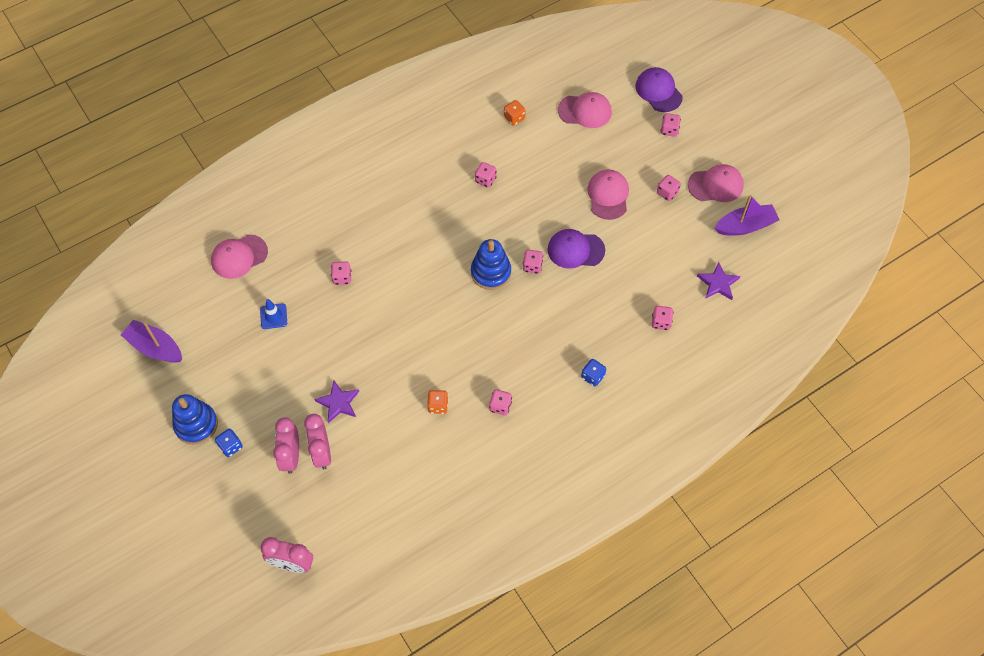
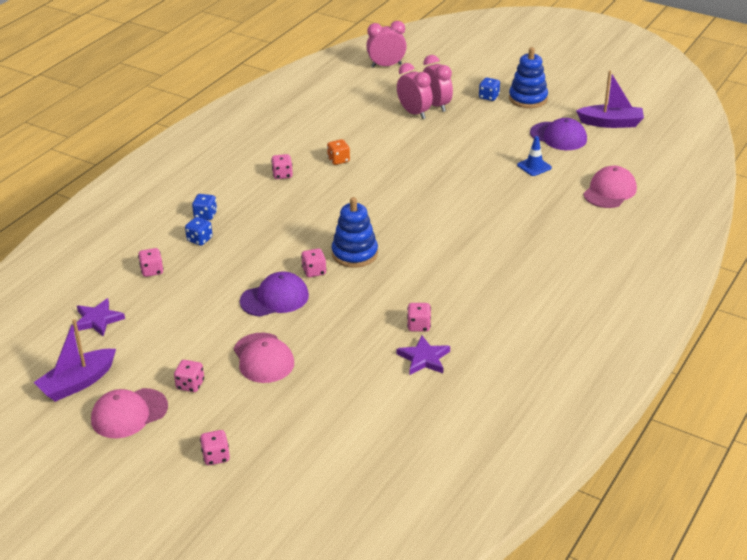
camera: 155 degrees right, 25 degrees down
(338, 403) = (426, 138): purple star -> purple star (424, 358)
(342, 277) = (499, 207): pink dice -> none
(514, 118) = (431, 399): orange dice -> none
(585, 111) = (344, 439): pink cap -> none
(609, 345) = (199, 239): none -> blue dice
(658, 91) = (252, 502): purple cap -> purple cap (558, 136)

